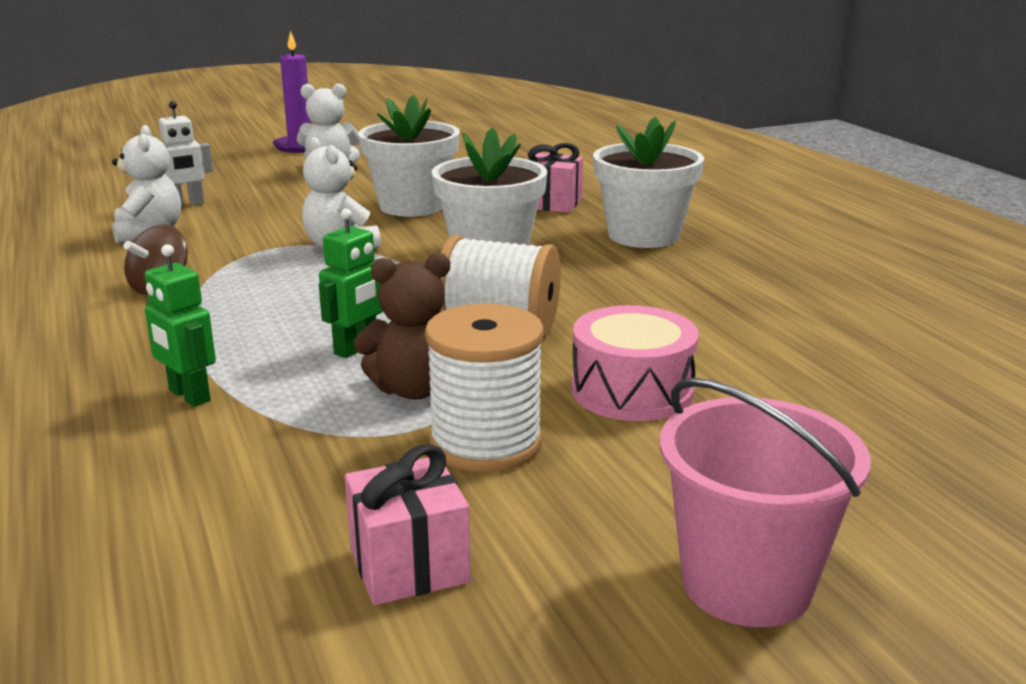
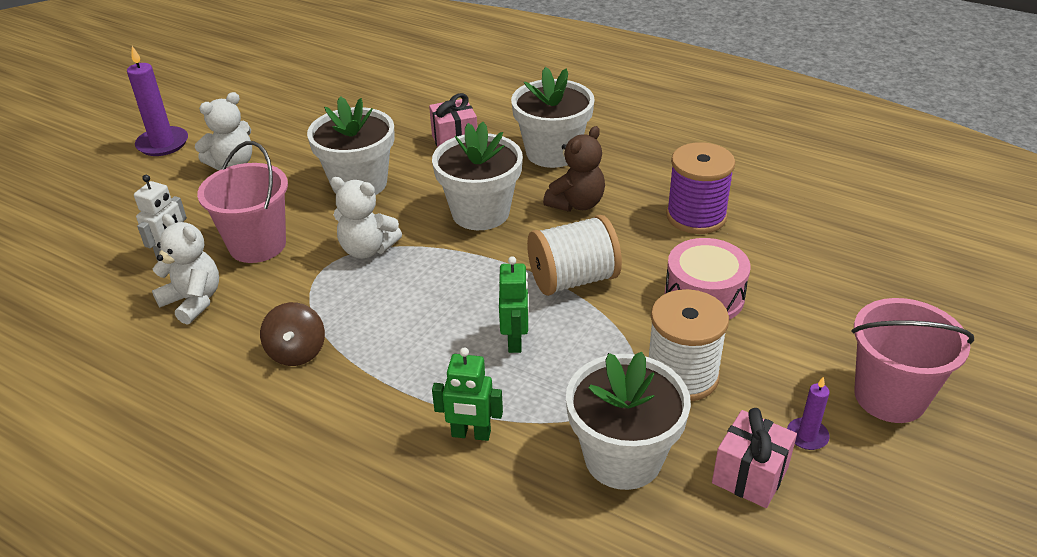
camera: 35 degrees left, 15 degrees up
(258, 217) = (257, 245): none -> pink bucket
(295, 480) = (623, 458): none -> white flower pot
(414, 389) = (593, 356): brown teddy bear -> brown teddy bear (576, 204)
(551, 565) = (807, 436): none -> purple candle
(737, 326) = (696, 216): none -> purple spool

